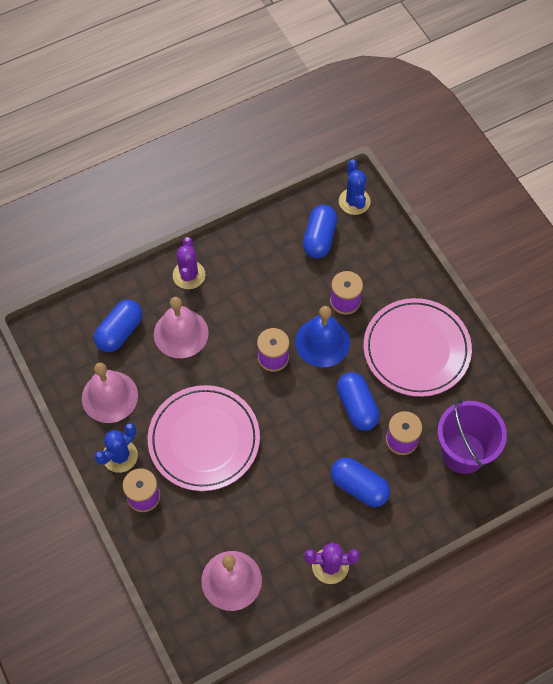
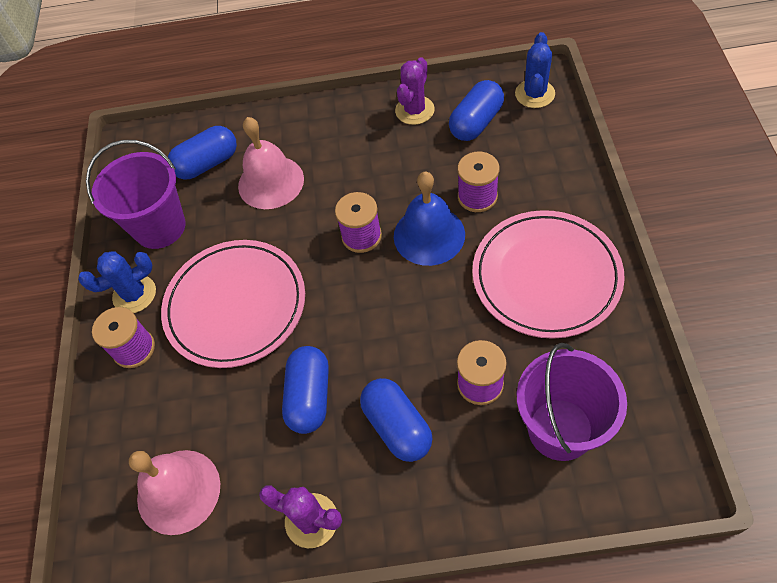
camera: 30 degrees right, 5 degrees down
(109, 396) = (160, 227): pink bell -> purple bucket
(189, 275) = (310, 125): purple cactus -> purple cactus (414, 110)
(357, 407) = (438, 323): blue capsule -> blue capsule (309, 397)

